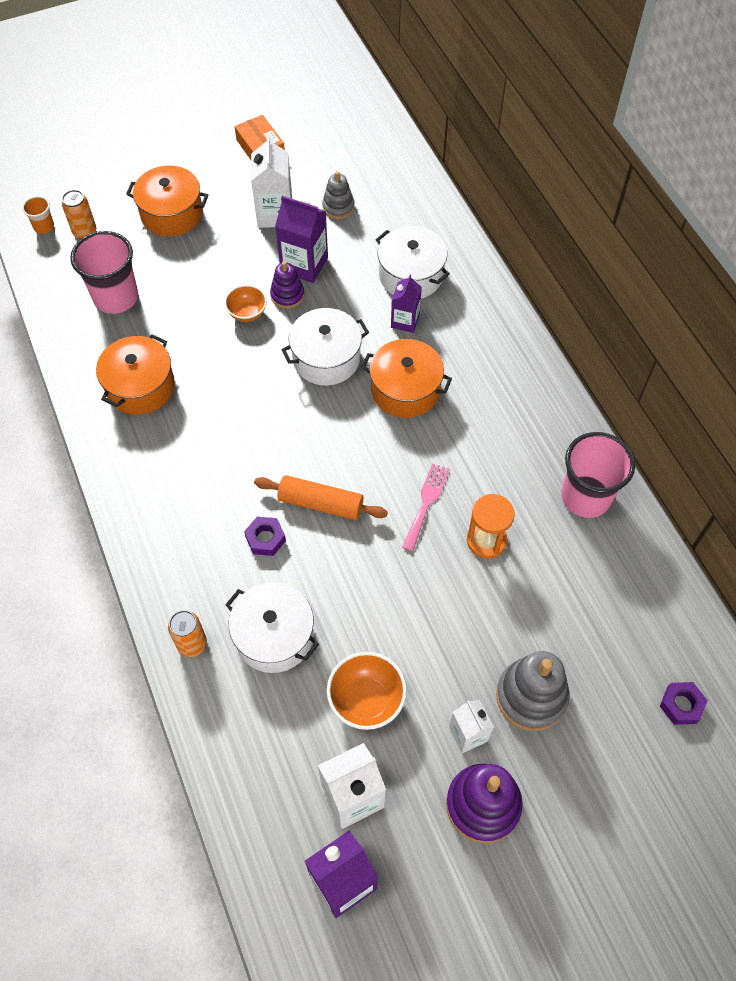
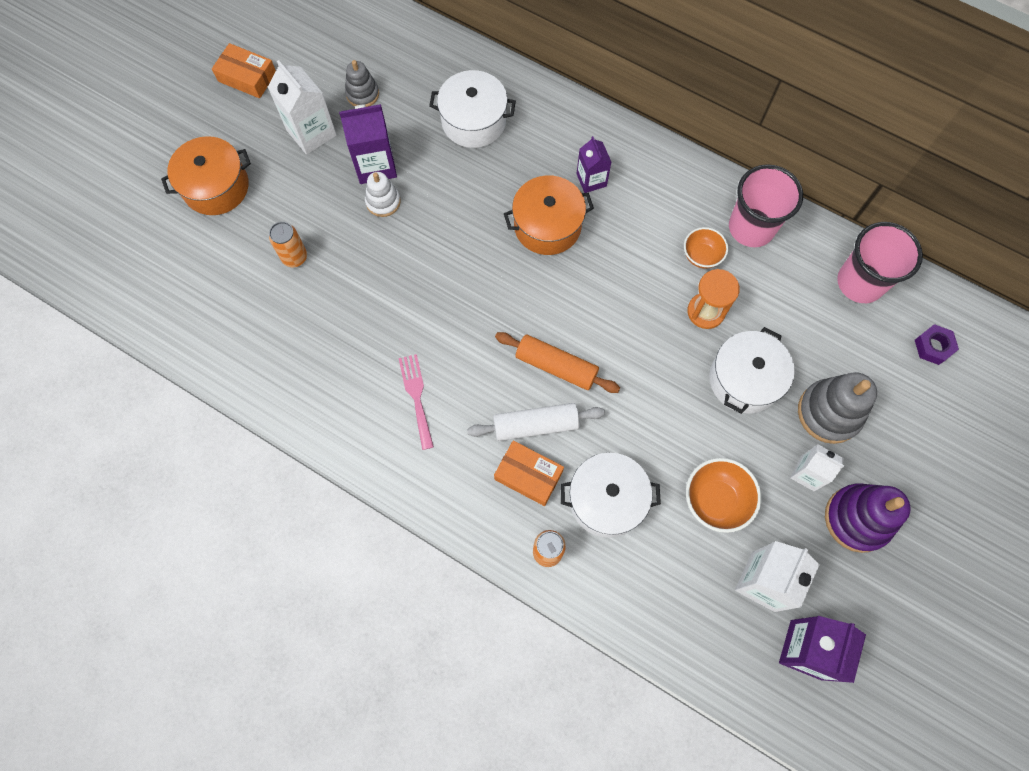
camera: 35 degrees left, 10 degrees up
(44, 226) = (102, 270): orange cup -> none
(85, 232) = (147, 252): orange can -> orange can (294, 257)
(116, 297) = (230, 296): pink cup -> pink cup (860, 282)
(140, 387) = (321, 364): orange pot -> none
(227, 574) = (528, 475): none -> orange box
(247, 313) = (361, 239): orange bowl -> orange bowl (701, 256)
(265, 539) = (535, 425): purple nut -> white rolling pin
(287, 295) = (383, 202): purple stacking toy -> white stacking toy
(320, 503) = (556, 366): orange rolling pin -> orange rolling pin turned 45 degrees clockwise
(326, 358) = (461, 238): white pot -> white pot (744, 379)
(405, 321) = (500, 165): purple carton -> purple carton (591, 180)
(426, 503) = (637, 311): pink fork -> pink fork (416, 397)

